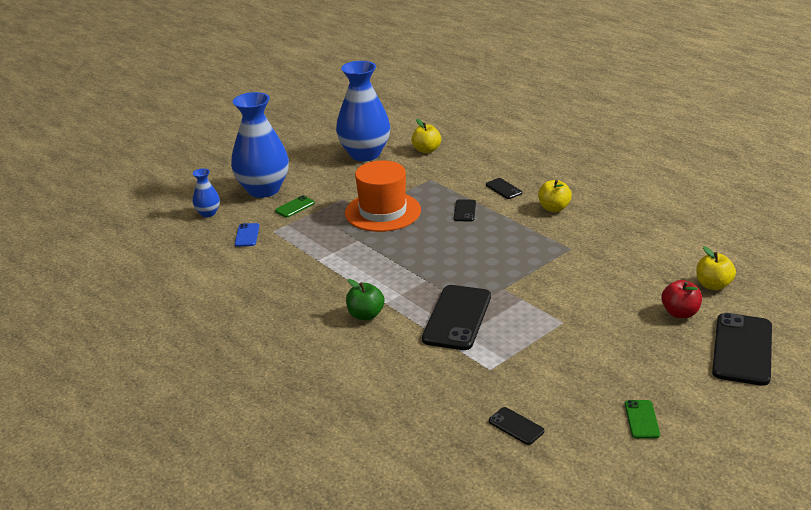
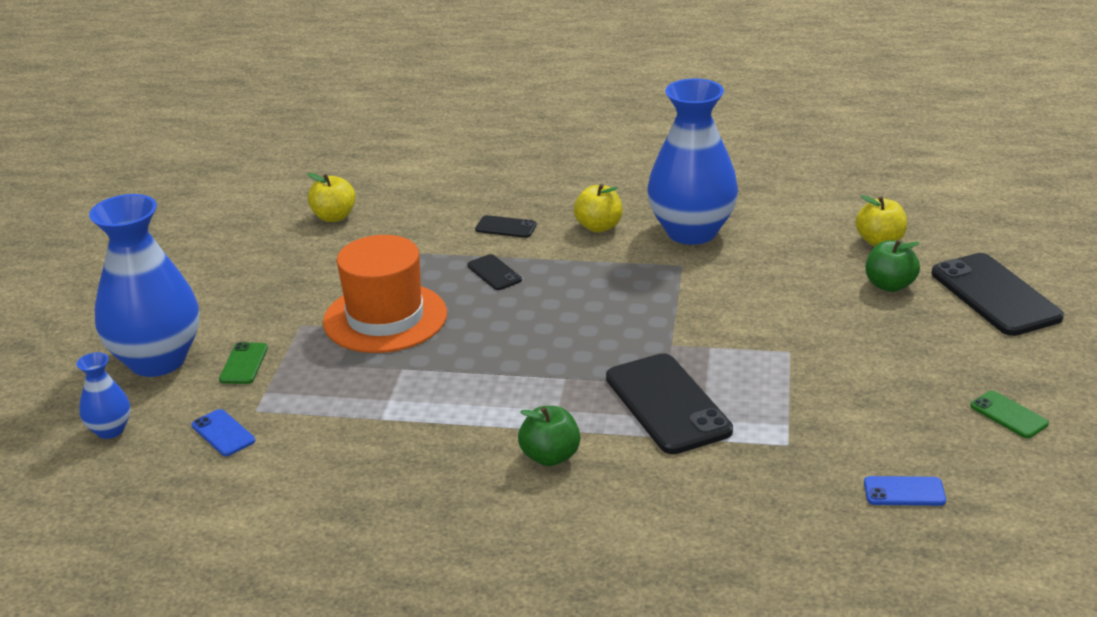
camera: 40 degrees left, 0 degrees up
(365, 154) = (250, 253): blue vase -> blue vase (691, 232)
(516, 426) = (904, 492): black phone -> blue phone
(680, 313) = (889, 285): red apple -> green apple

